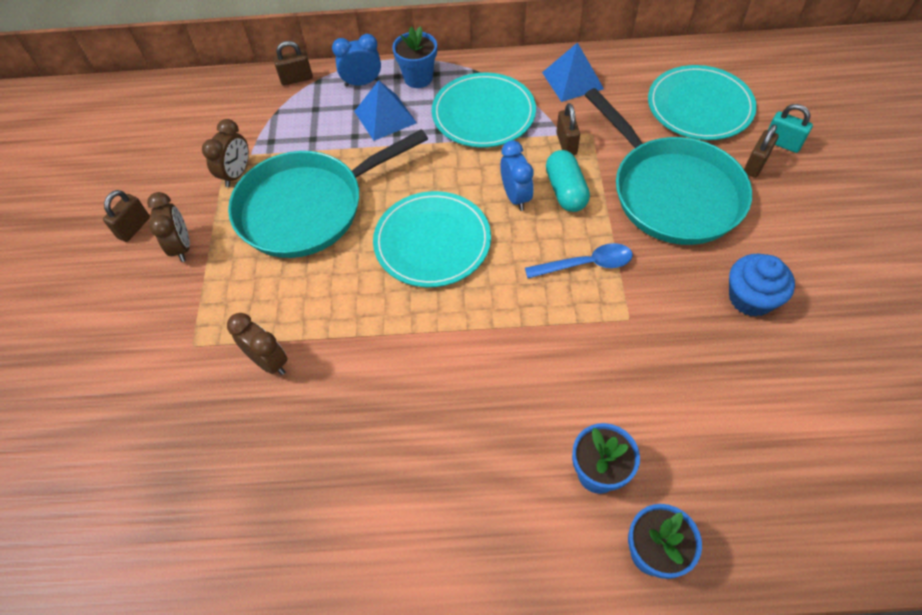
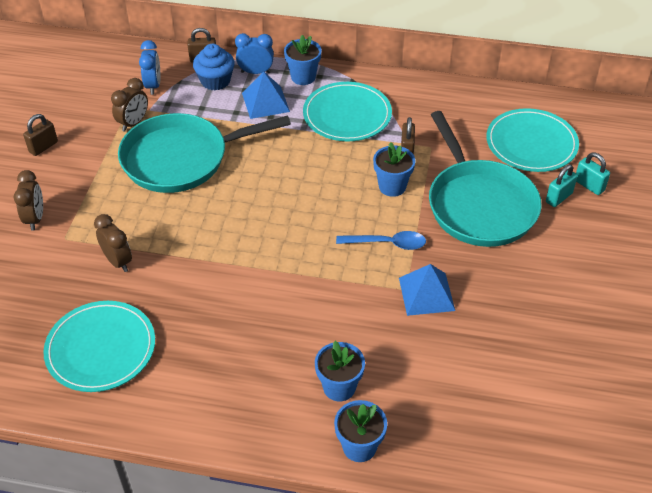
camera: 10 degrees right, 10 degrees down
(182, 247) = (76, 168): brown clock -> brown clock (35, 218)
(432, 242) = (271, 203): turquoise plate -> turquoise plate (101, 349)
(515, 197) = (350, 183): blue clock -> blue clock (153, 86)
(565, 191) = (392, 186): turquoise capsule -> blue flower pot
(572, 80) = (431, 103): blue pyramid -> blue pyramid (426, 294)
(750, 298) = (510, 294): blue cupcake -> blue cupcake (215, 81)
(755, 165) = (559, 197): brown padlock -> turquoise padlock

